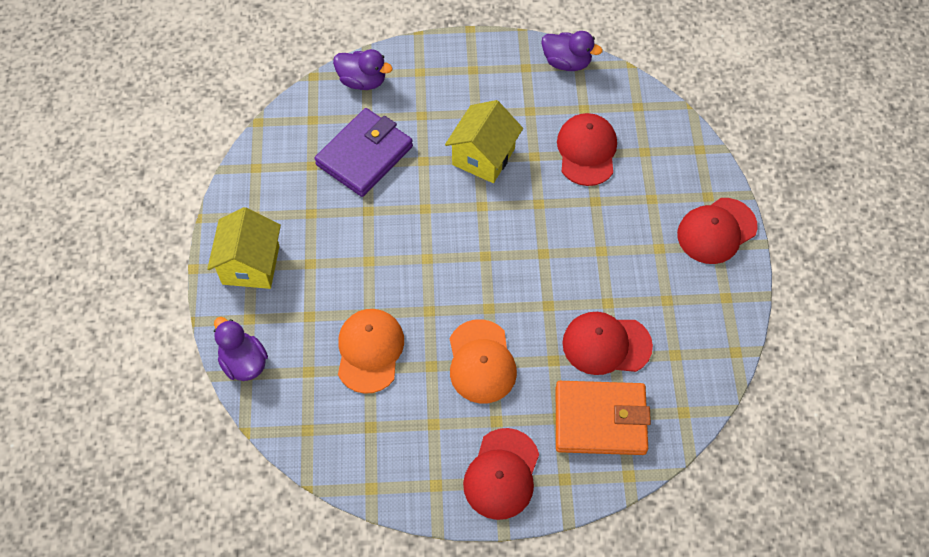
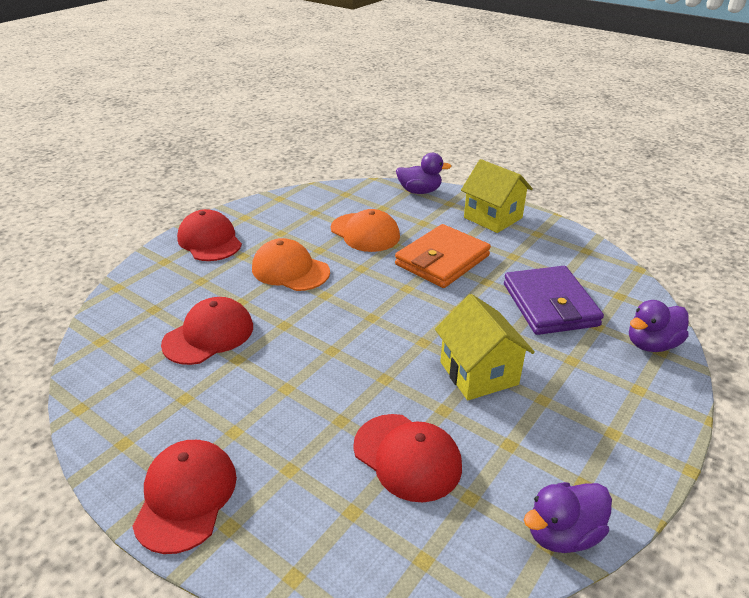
camera: 130 degrees right, 25 degrees down
(600, 420) = (168, 297): orange wallet -> orange wallet (442, 260)

